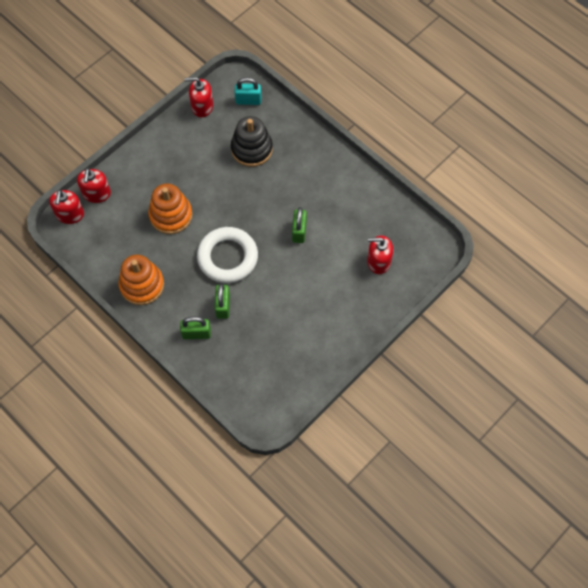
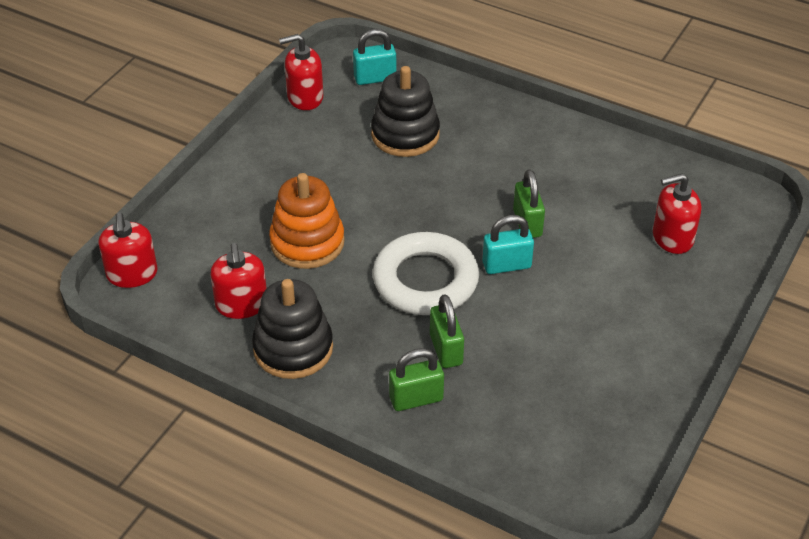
camera: 15 degrees left, 20 degrees down
(96, 193) = (170, 237): red soap dispenser -> red soap dispenser (241, 304)
(142, 285) = (293, 348): orange stacking toy -> black stacking toy
(276, 258) = (506, 265): none -> turquoise padlock

